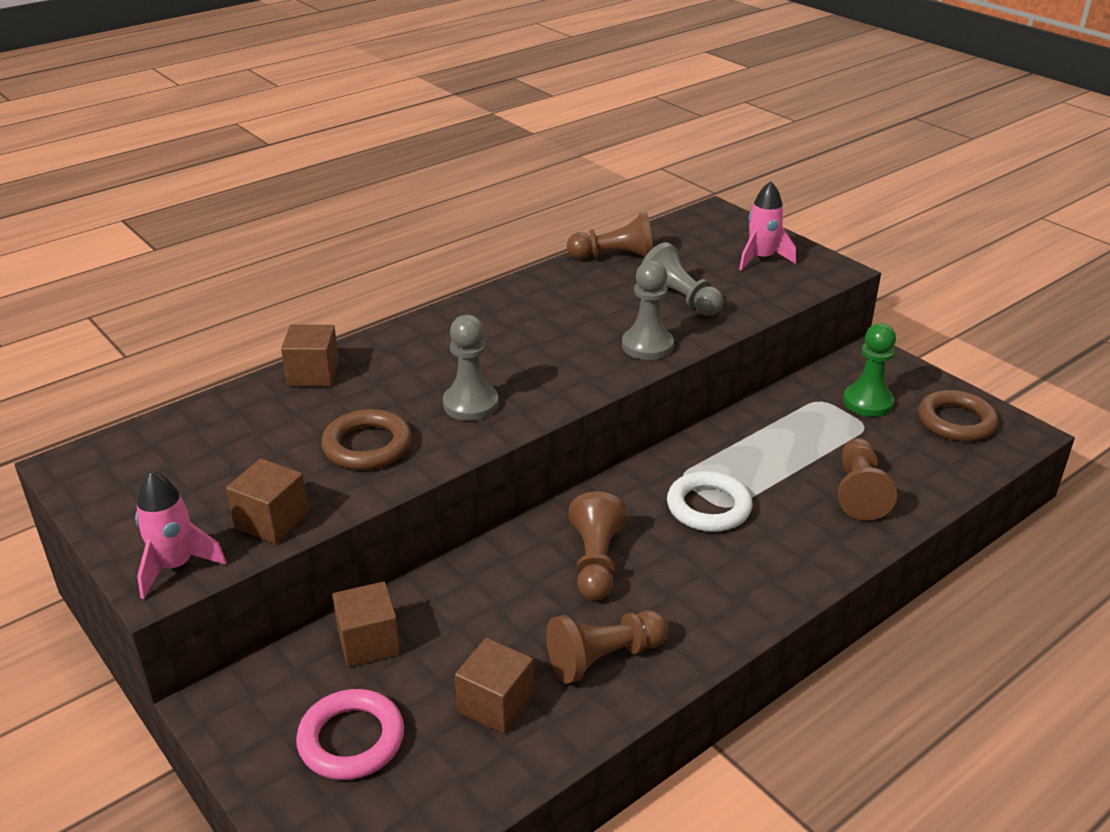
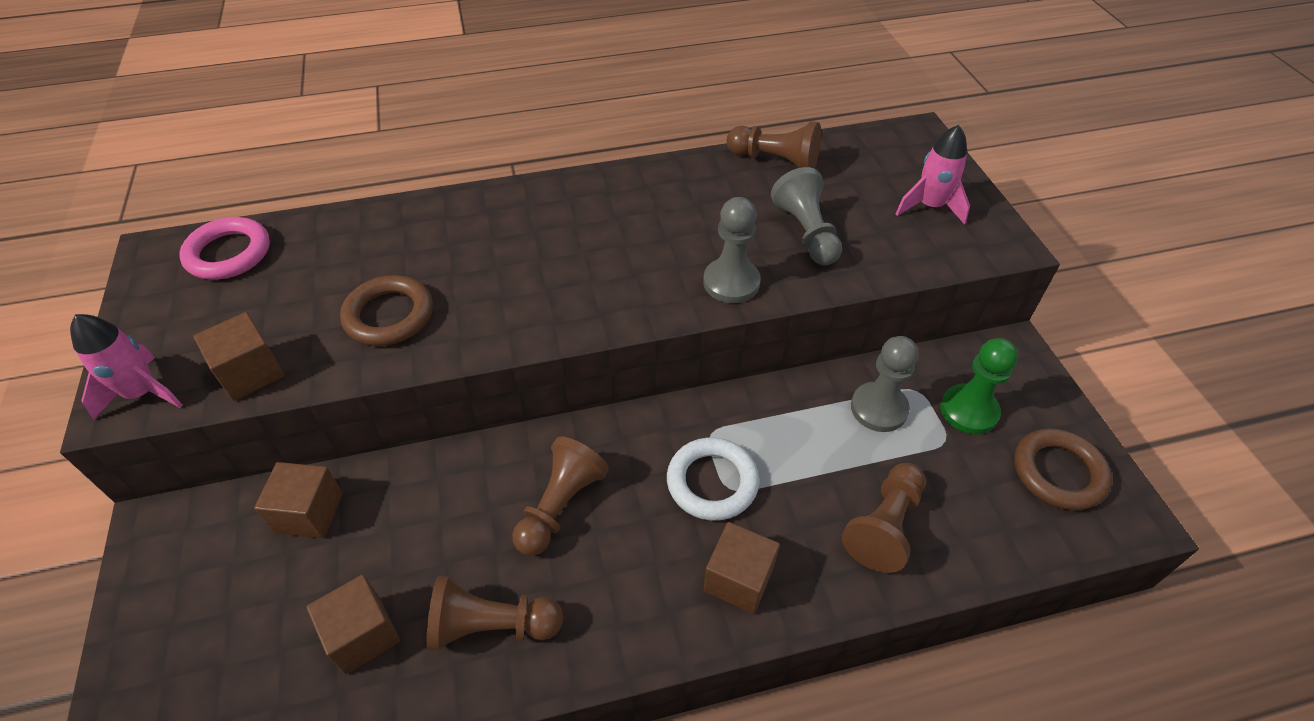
camera: 25 degrees right, 15 degrees up
(313, 374) = (405, 217): brown cube -> brown cube (738, 579)
(351, 739) = (223, 616): pink ring -> pink ring (228, 253)
(470, 404) = (512, 298): grey pawn -> grey pawn (879, 408)

